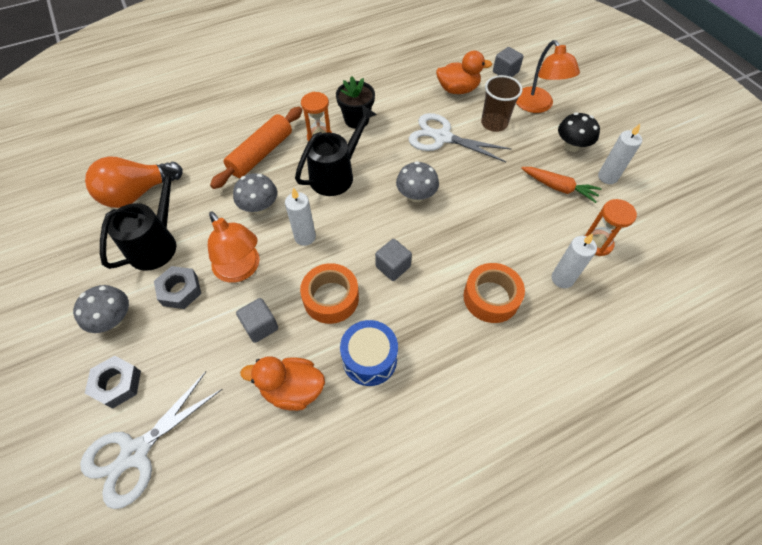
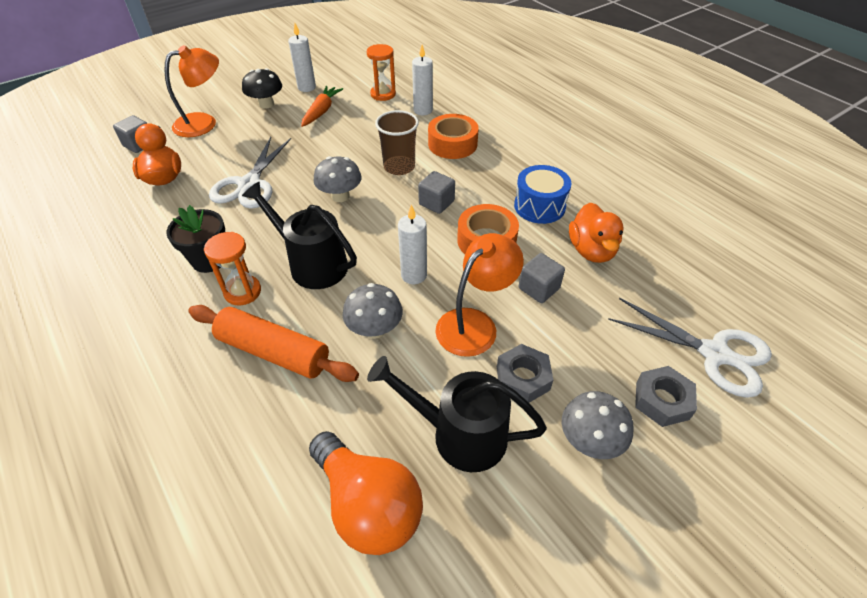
camera: 100 degrees left, 10 degrees down
(494, 123) = (229, 149): brown cup -> brown cup (399, 167)

